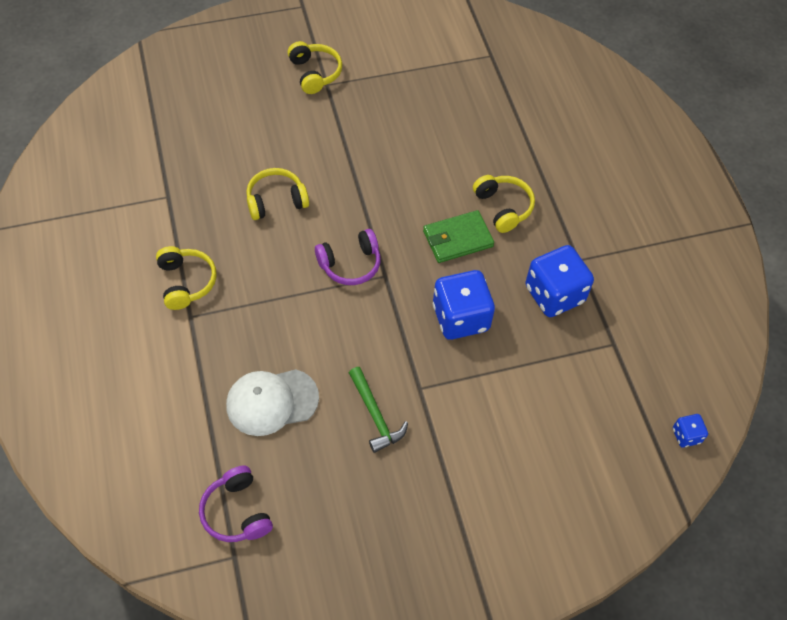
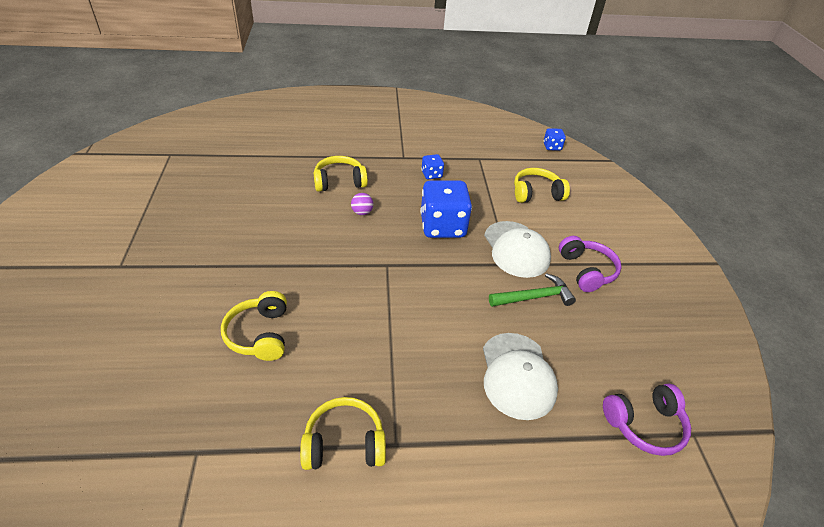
camera: 80 degrees left, 15 degrees down
(315, 73) = (95, 272): yellow headphones -> yellow headphones (536, 193)
(350, 264) = (366, 286): purple headphones -> purple headphones (586, 270)
(446, 395) = (516, 249): none -> white cap
(457, 239) = (362, 212): green wallet -> purple ball
(554, 294) = (431, 174): blue dice -> blue dice, size x0.47

